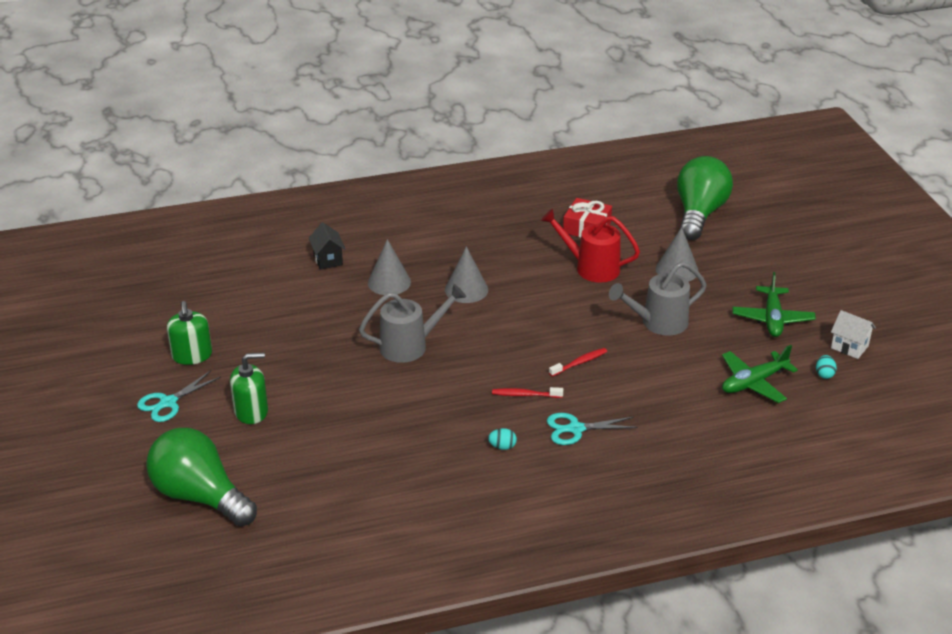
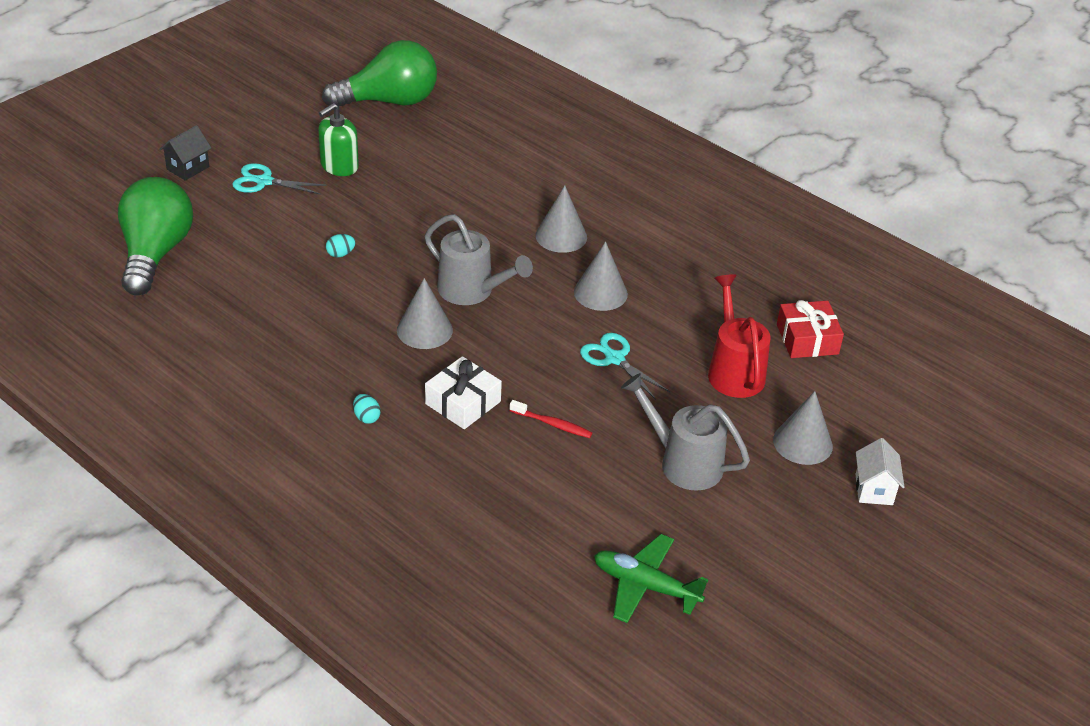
camera: 55 degrees right, 5 degrees up
(251, 411) = (290, 233): green soap dispenser -> none
(328, 260) = (558, 183): black house -> black house (188, 168)
(432, 384) = (424, 330): none -> grey cone
(525, 395) = (463, 402): red toothbrush -> white gift
(575, 429) = (437, 462): turquoise scissors -> turquoise scissors (614, 359)
(699, 214) = (940, 423): green light bulb -> green light bulb (389, 101)
(772, 319) = (789, 563): green plane -> none
(824, 374) = (721, 650): turquoise egg -> turquoise egg (340, 254)
(849, 347) = (801, 658): white house -> white house (874, 489)

